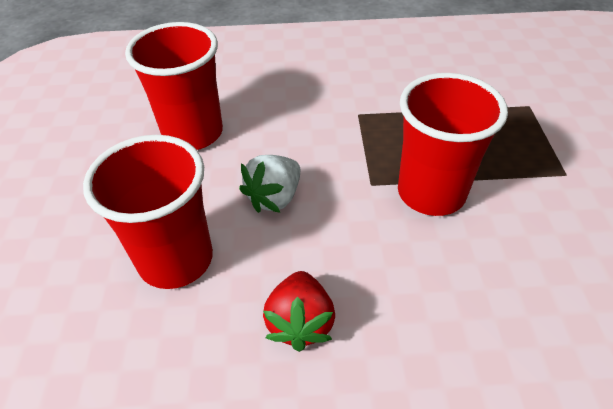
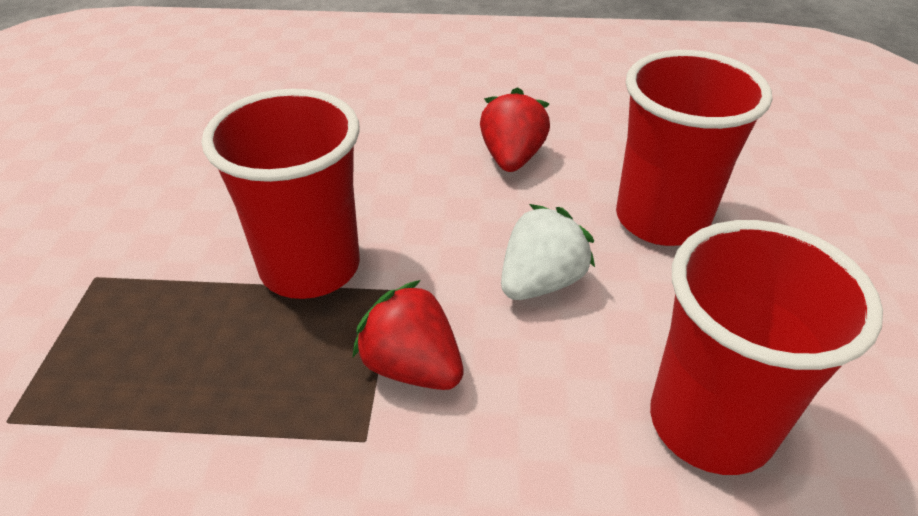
camera: 175 degrees left, 5 degrees down
(345, 143) = (412, 366): none -> red strawberry

